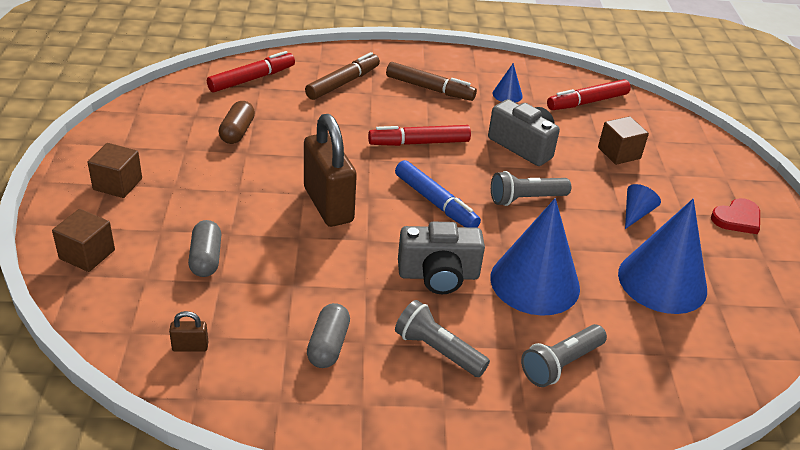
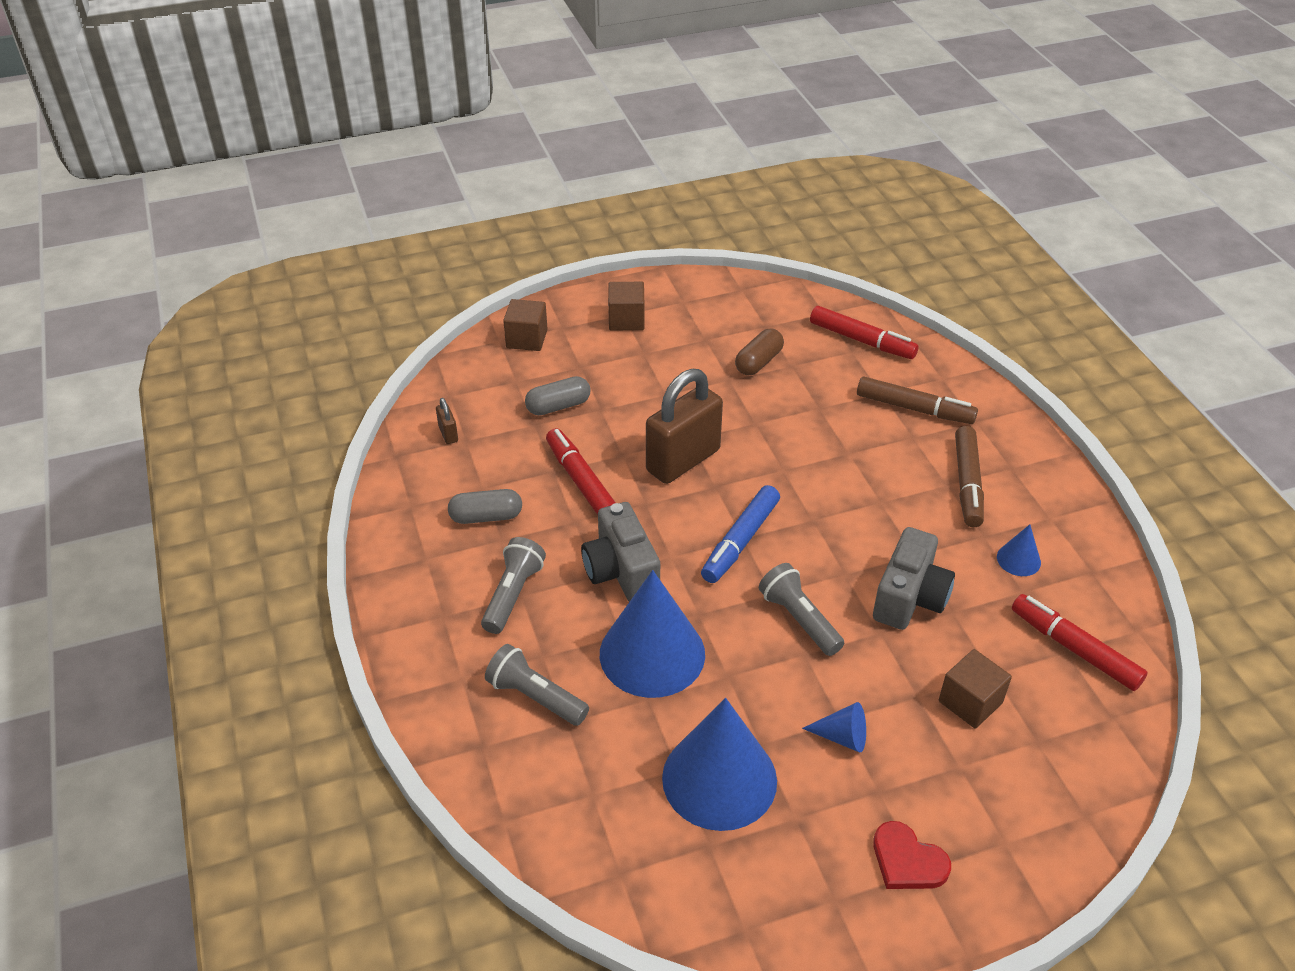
camera: 75 degrees right, 5 degrees up
(237, 132) = (758, 362): brown capsule -> brown capsule turned 45 degrees counterclockwise
(419, 143) = (843, 501): red marker -> red marker (581, 481)

